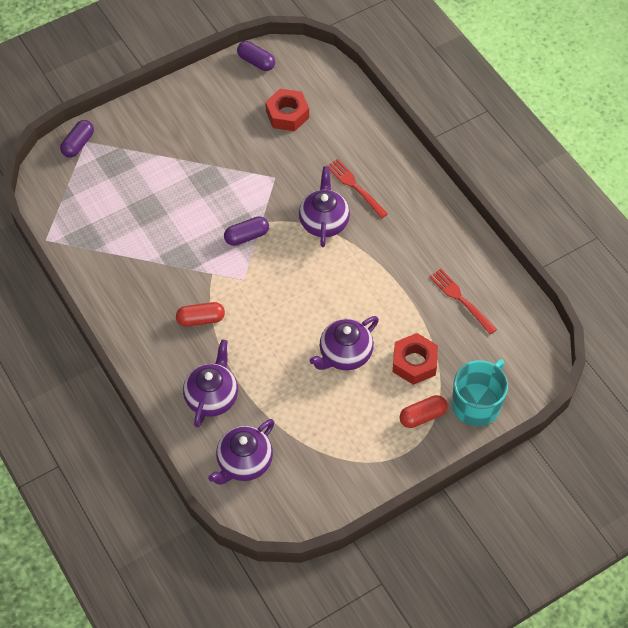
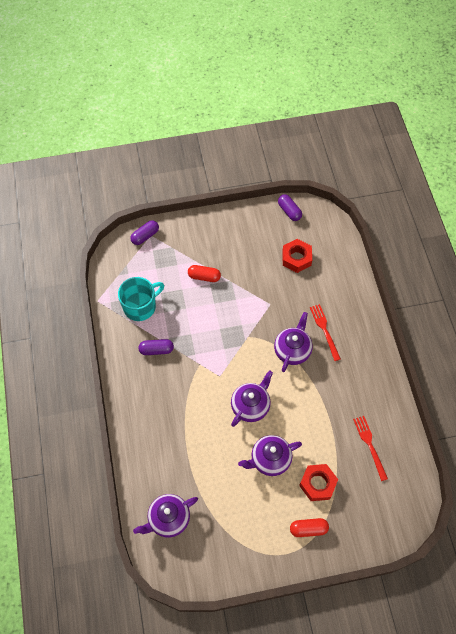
camera: 20 degrees right, 5 degrees up
(201, 319) = (179, 396): red capsule -> red capsule (204, 277)
(212, 397) = (165, 459): purple teapot -> purple teapot (251, 406)
(247, 236) = (234, 343): purple capsule -> purple capsule (156, 350)
(477, 404) = (352, 534): turquoise mug -> turquoise mug (140, 306)

